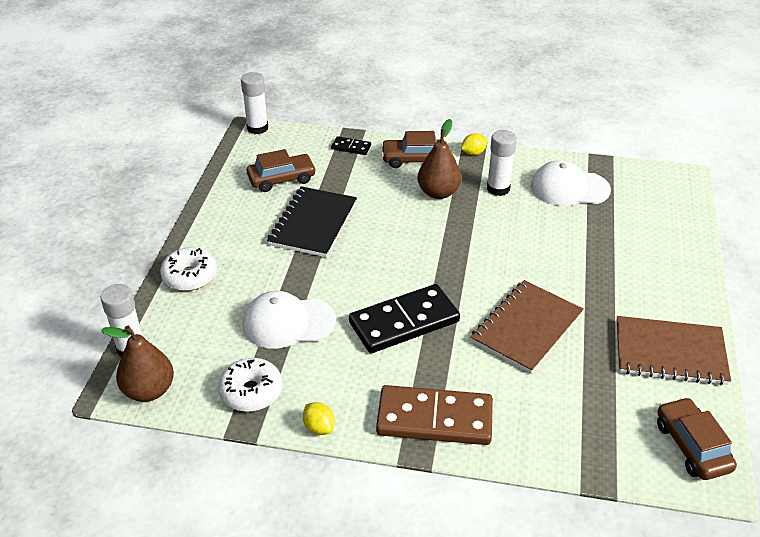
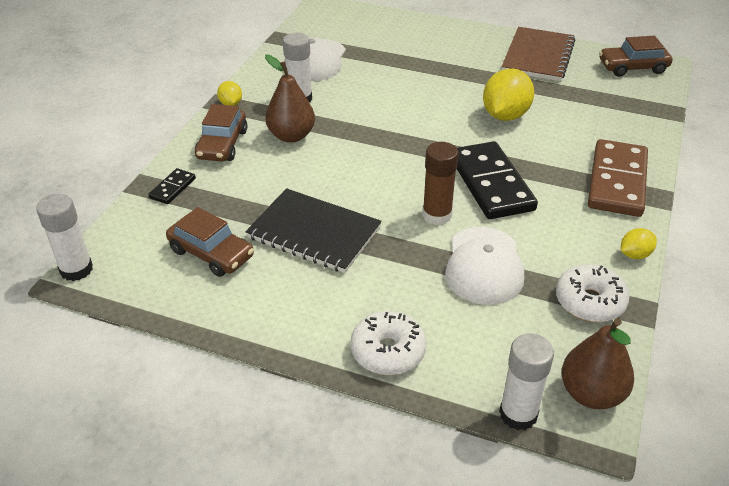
camera: 80 degrees left, 0 degrees up
(282, 179) = (211, 253): brown car -> brown car turned 135 degrees clockwise
(350, 289) = (437, 215): none -> brown glue stick
(526, 328) = (505, 115): brown notebook -> yellow lemon

